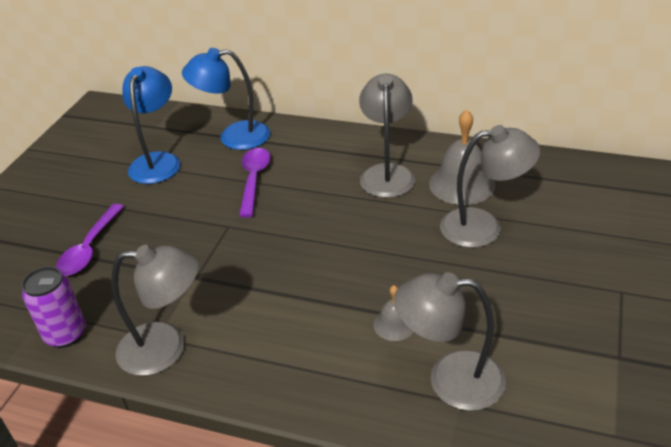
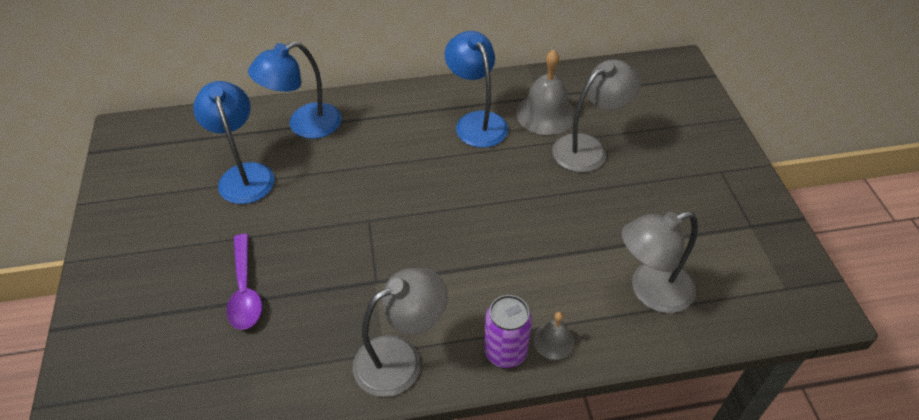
camera: 30 degrees left, 10 degrees up
(66, 334) = (292, 386): purple can -> purple can (505, 352)
(254, 180) = (359, 165): purple spoon -> none
(387, 173) = (476, 122): grey lamp -> blue lamp
(394, 324) = (578, 261): grey bell -> grey bell (553, 341)

